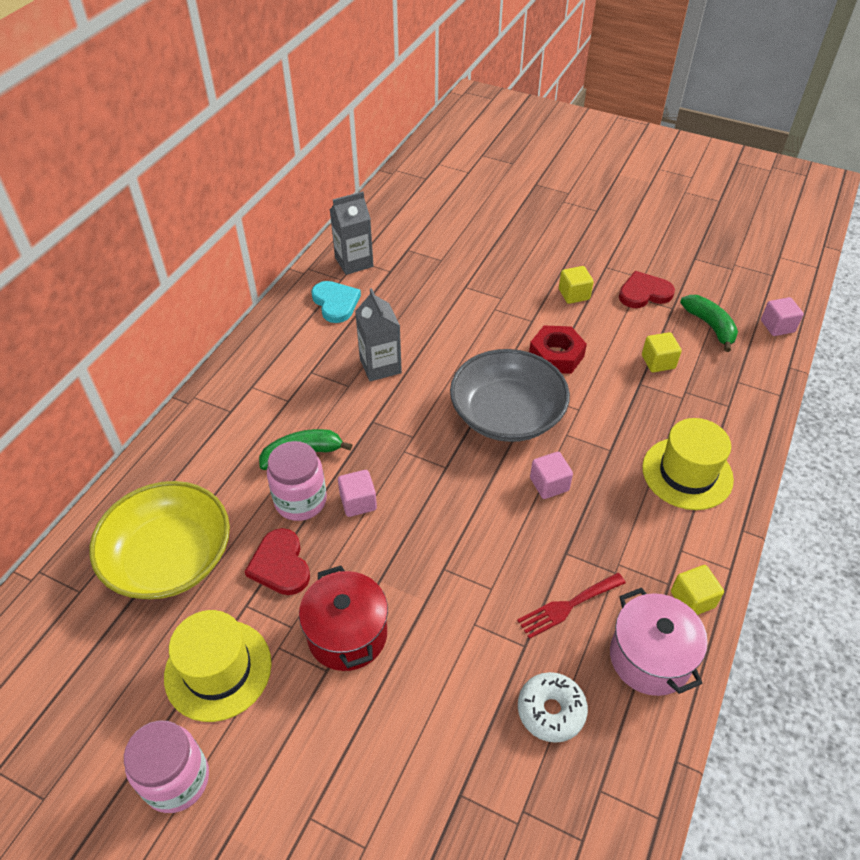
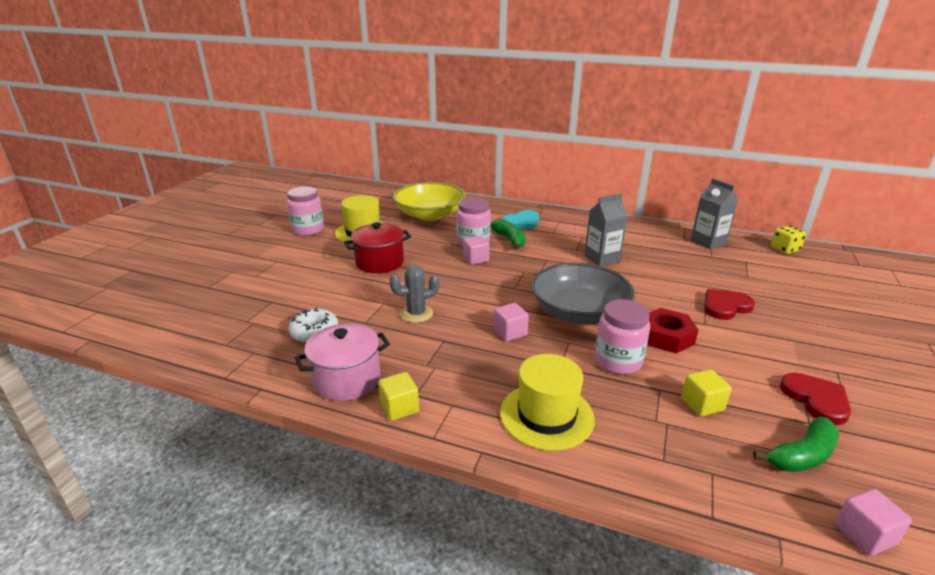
camera: 85 degrees right, 20 degrees down
(280, 565) = (426, 241): red heart -> red heart (725, 306)
(336, 303) = (656, 239): turquoise heart -> turquoise heart (522, 222)
(383, 212) = (784, 249): none -> yellow dice
(505, 582) = (416, 314): none -> grey cactus
(567, 606) = (395, 340): red fork -> none
(574, 294) = (766, 348): yellow cube -> none
(599, 402) = (618, 361): none -> pink jar

